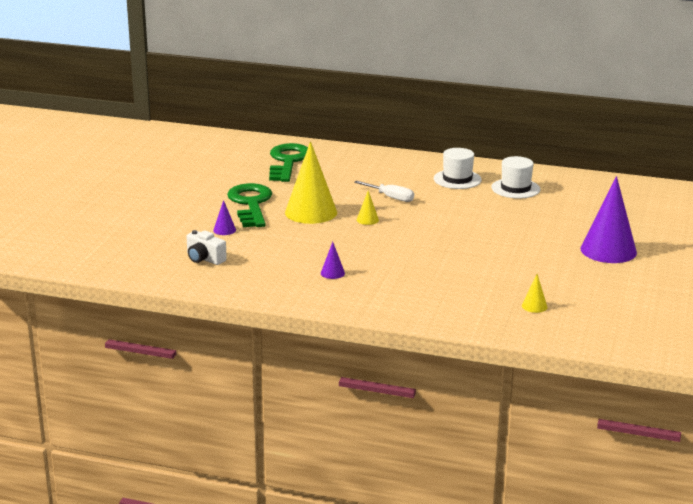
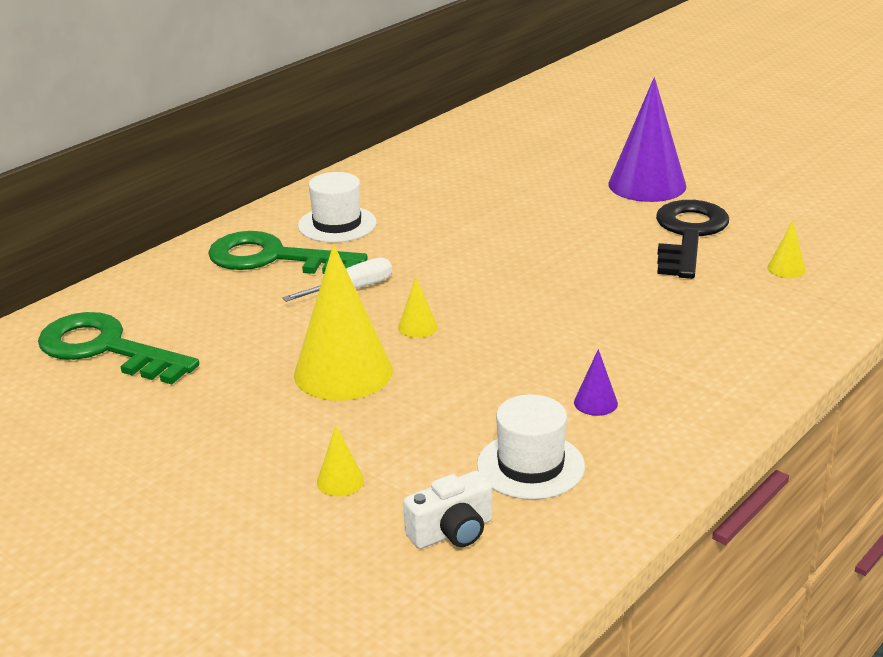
camera: 65 degrees left, 5 degrees up
(224, 230) = (340, 481): purple cone -> yellow cone
(251, 204) = (251, 427): green key -> green key (273, 258)
(515, 188) = (409, 193): white hat -> white hat (530, 466)
(549, 272) = (688, 235): none -> black key

